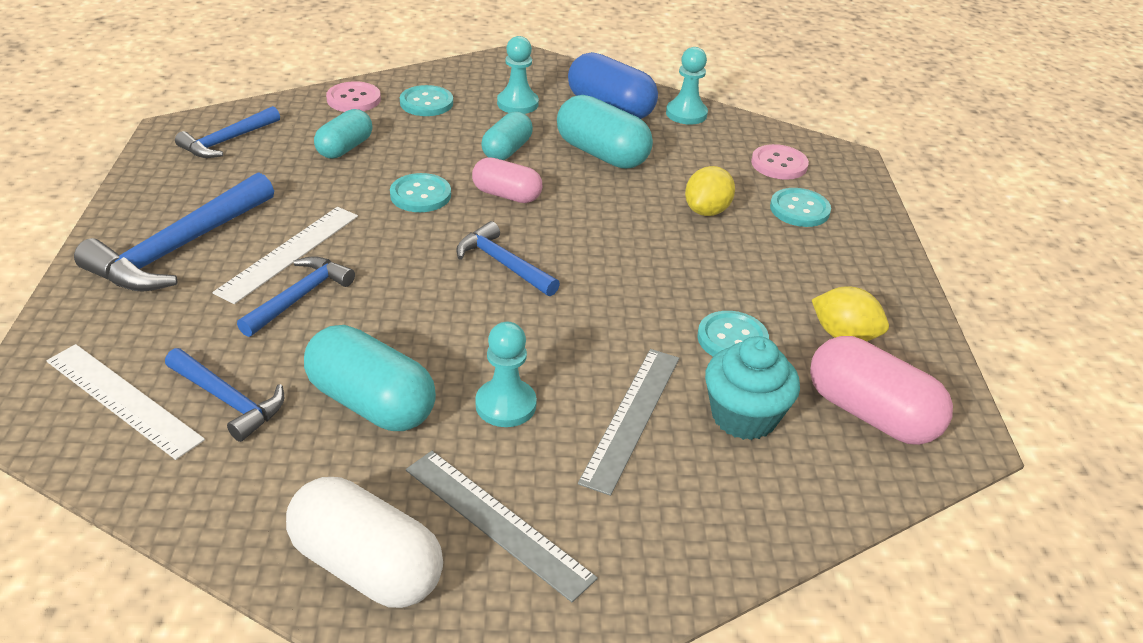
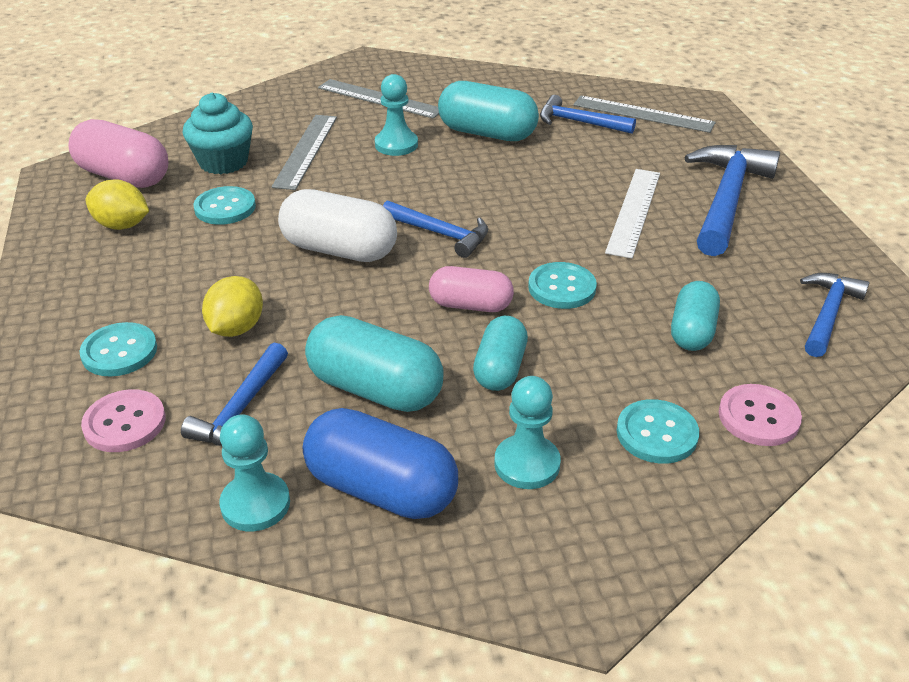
camera: 170 degrees right, 0 degrees up
(123, 399) = (643, 114): white ruler -> grey ruler
(299, 297) = (592, 182): blue hammer -> blue hammer (241, 409)
(366, 566) = (442, 77): white capsule -> white capsule (339, 250)

